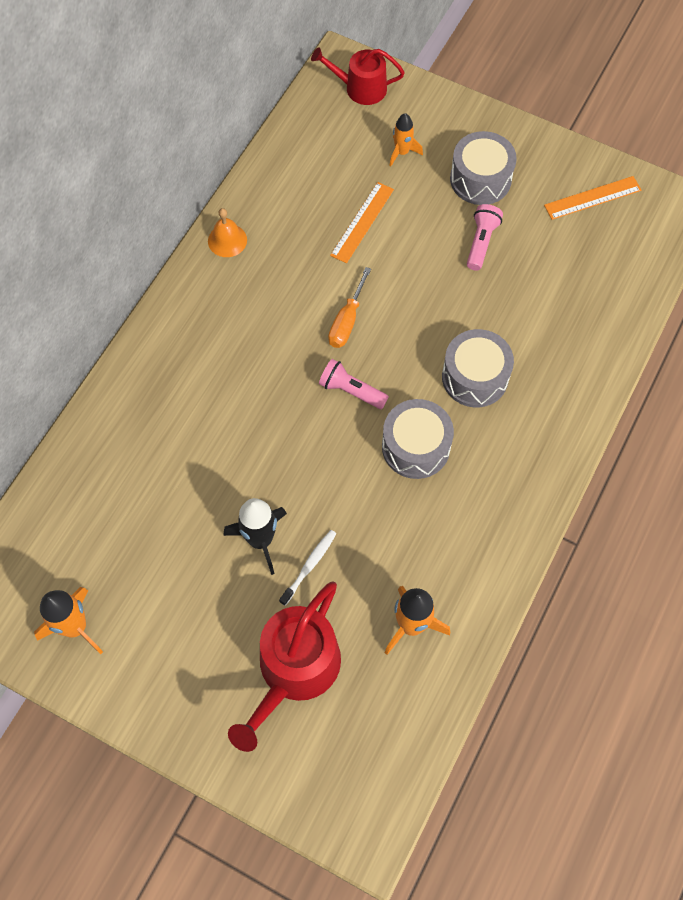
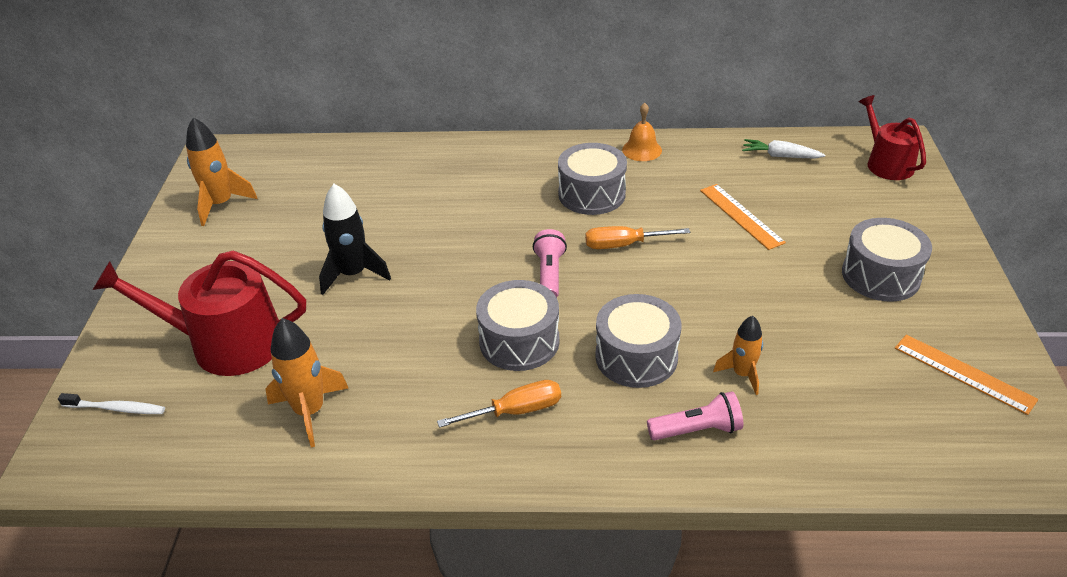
camera: 65 degrees right, 25 degrees down
(265, 310) = (591, 194): none -> grey drum
(303, 149) = (780, 156): none -> white carrot
(309, 566) = (342, 314): white toothbrush -> white toothbrush (116, 408)
(362, 222) = (741, 216): orange ruler -> orange ruler turned 60 degrees clockwise
(402, 152) = (847, 212): orange rocket -> orange rocket (742, 374)
(481, 242) = (805, 303): pink flashlight -> pink flashlight (697, 430)
(486, 481) = (515, 411): none -> orange screwdriver

